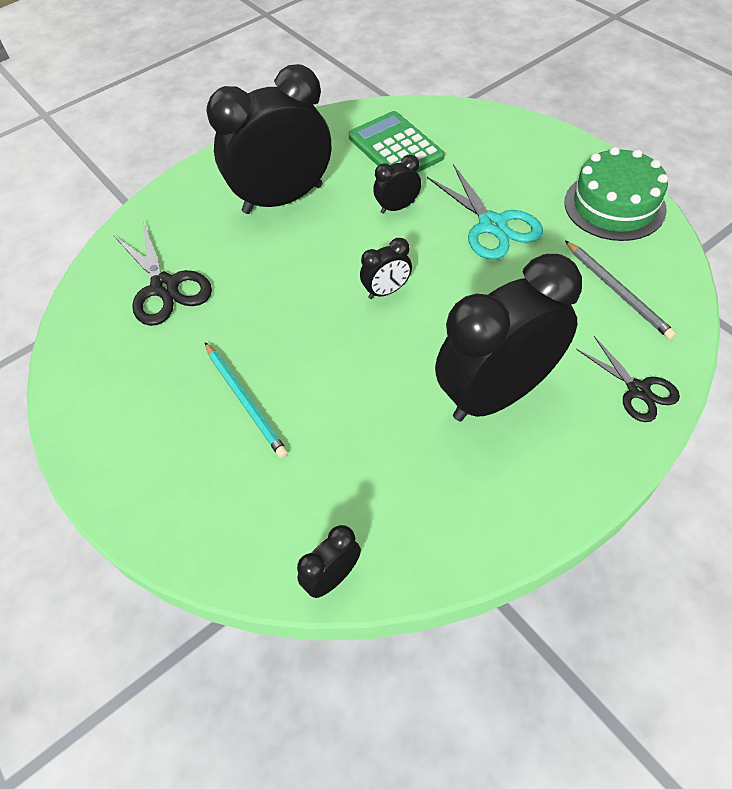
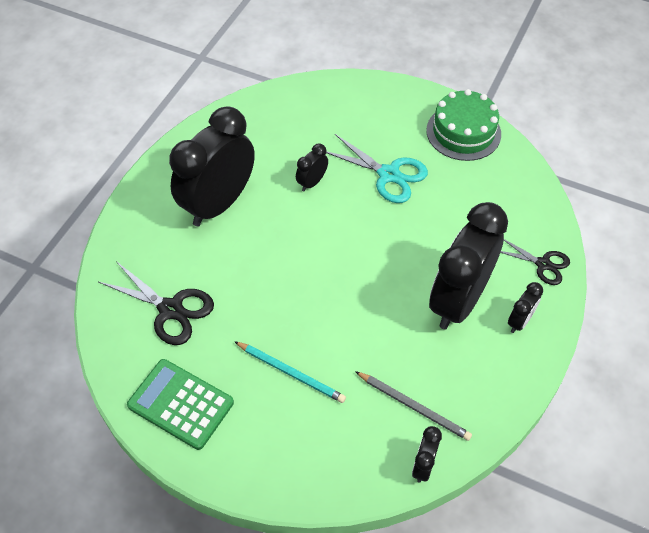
camera: 30 degrees left, 0 degrees up
(386, 291) = (342, 252): black clock -> black clock (519, 321)
(395, 147) = (281, 131): green calculator -> green calculator (181, 404)
(617, 291) = (497, 198): grey pencil -> grey pencil (414, 407)

